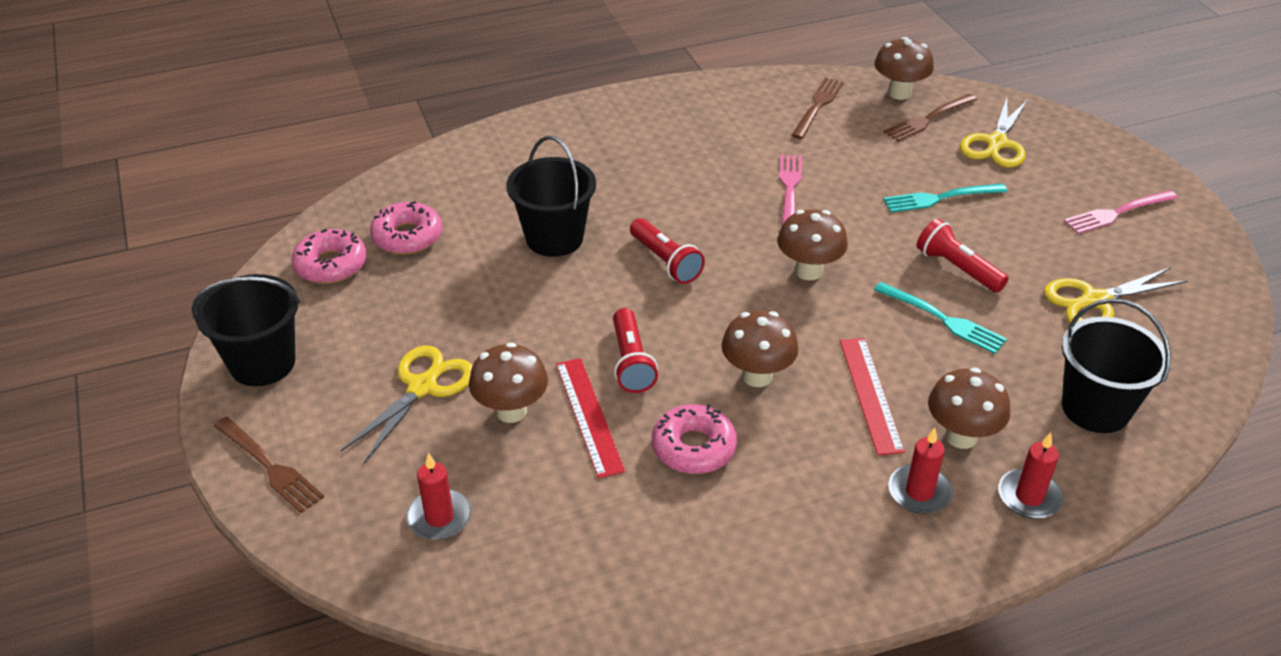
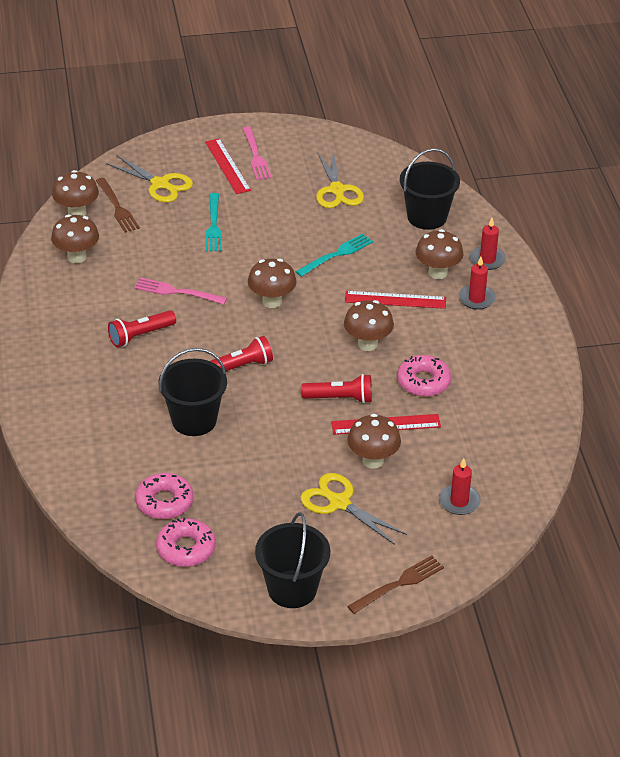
camera: 80 degrees left, 0 degrees up
(817, 106) = (77, 257): brown fork -> brown mushroom
(957, 268) = (289, 236): red flashlight -> red flashlight (140, 336)
(1075, 191) = (227, 166): none -> red ruler

